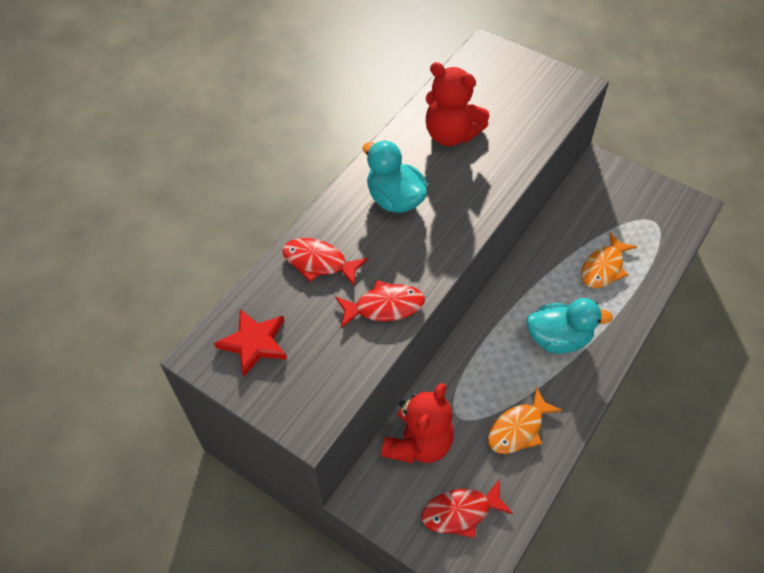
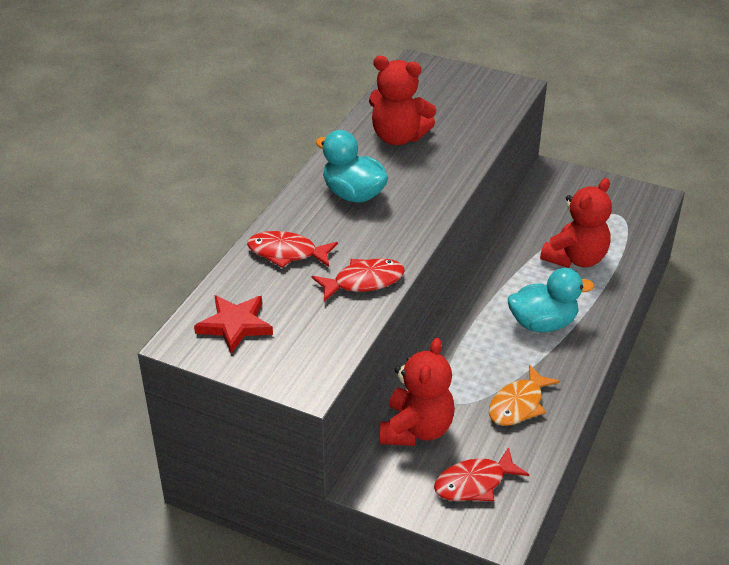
camera: 10 degrees left, 15 degrees down
(603, 268) = (575, 258): orange fish -> red teddy bear

